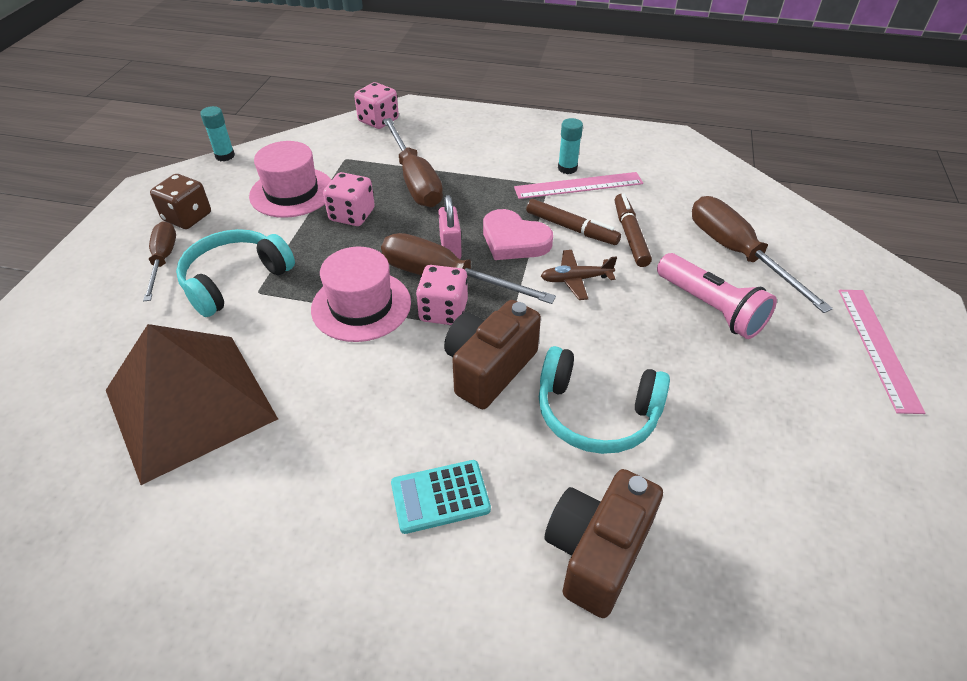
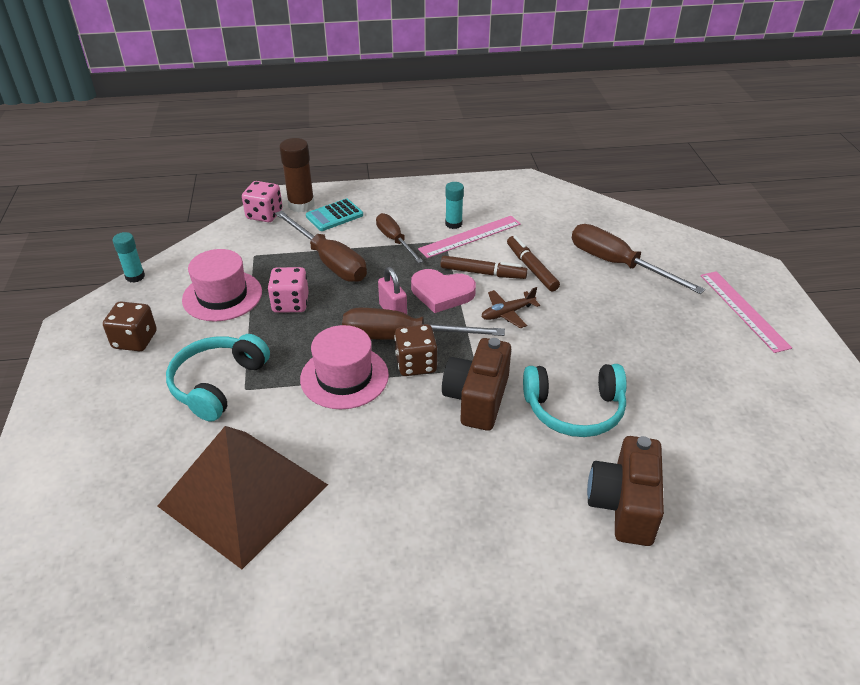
camera: 20 degrees left, 5 degrees down
(163, 260) = (137, 383): brown screwdriver -> brown screwdriver (395, 240)
(419, 118) = (301, 205): none -> brown glue stick
(440, 496) = (492, 502): turquoise calculator -> turquoise calculator (334, 216)
(443, 311) = (416, 364): pink dice -> brown dice
(710, 308) = (618, 310): pink flashlight -> none

